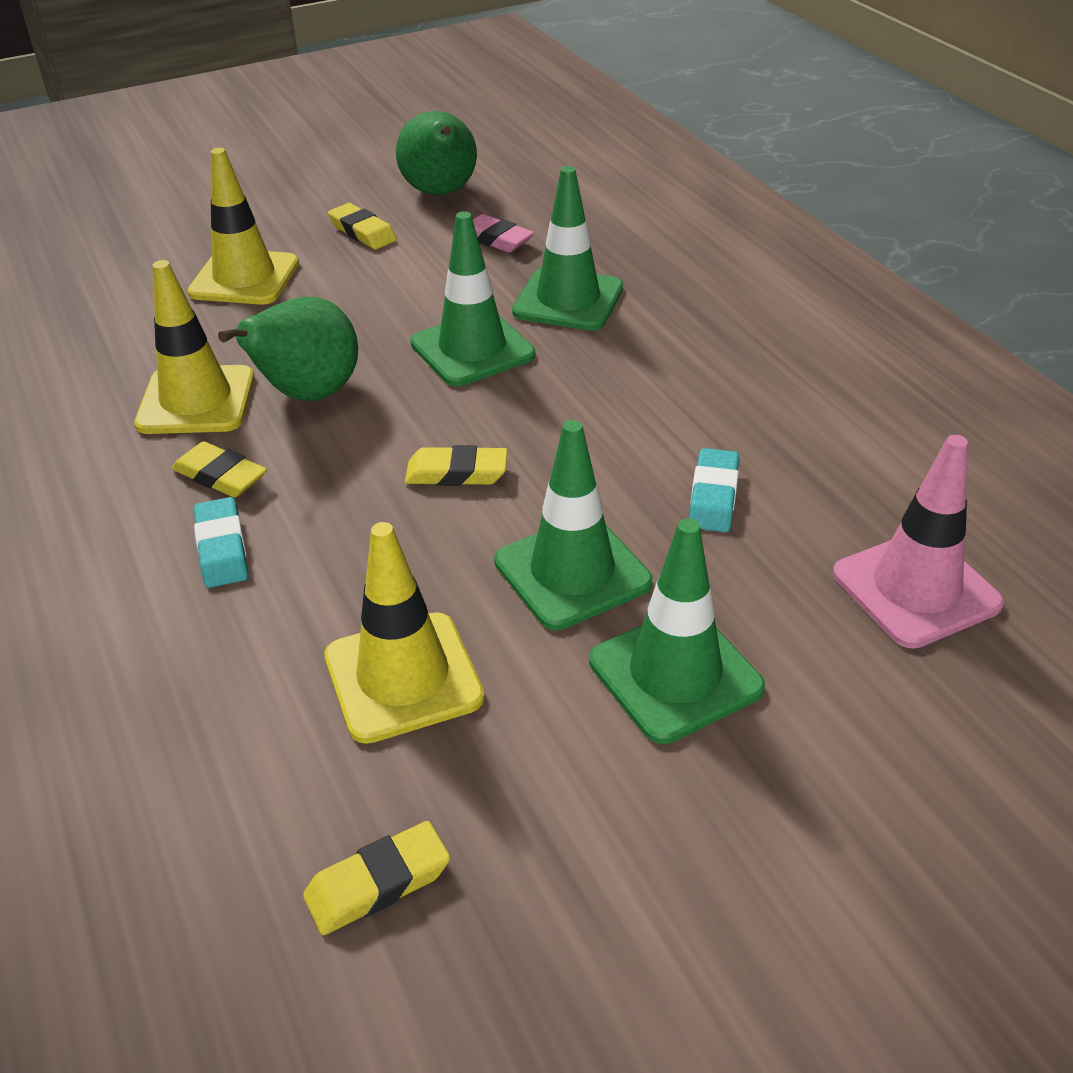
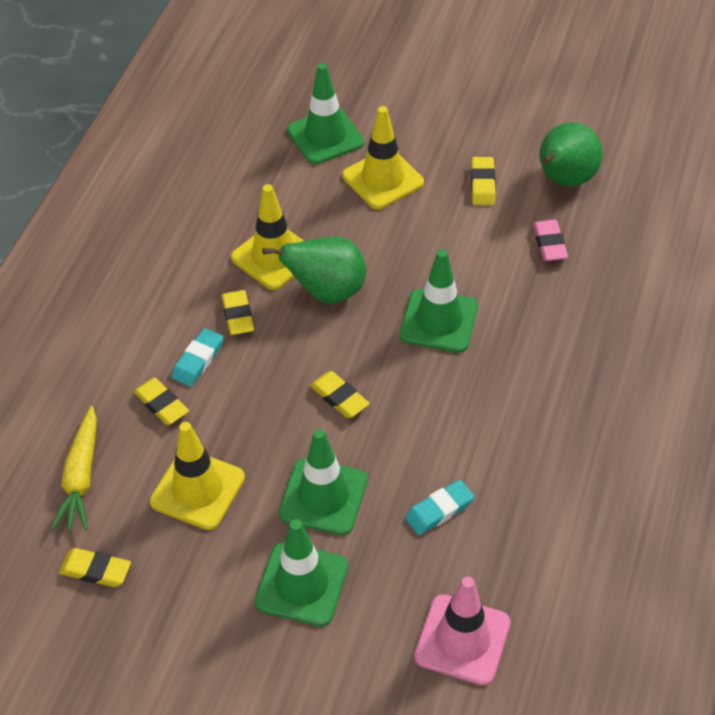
camera: 45 degrees right, 10 degrees up
(205, 786) = (81, 477): none -> yellow carrot
(228, 624) = (161, 404): none -> yellow eraser
(568, 300) = (532, 323): green traffic cone -> green traffic cone (325, 136)

